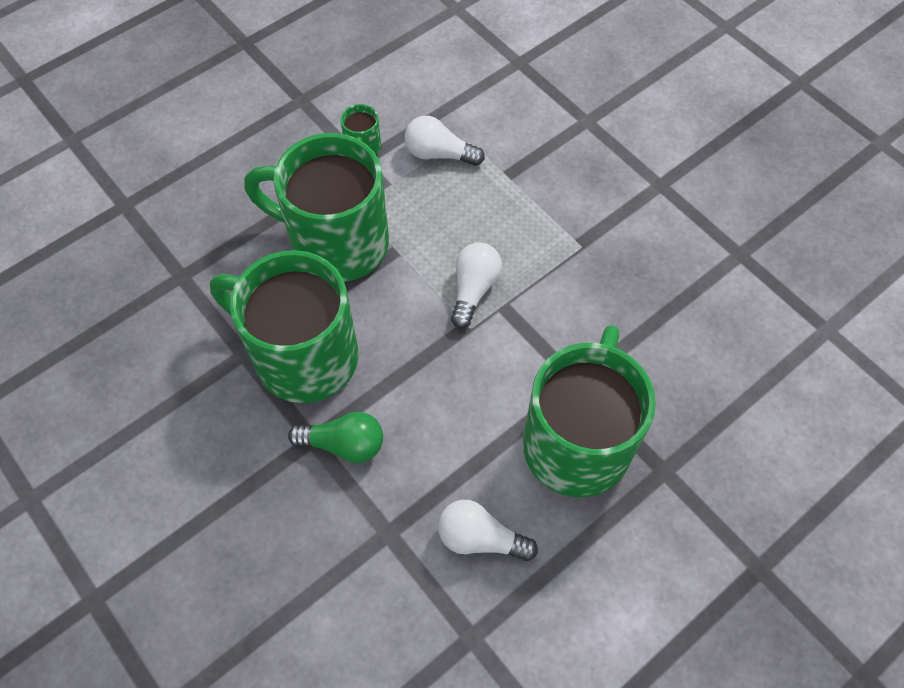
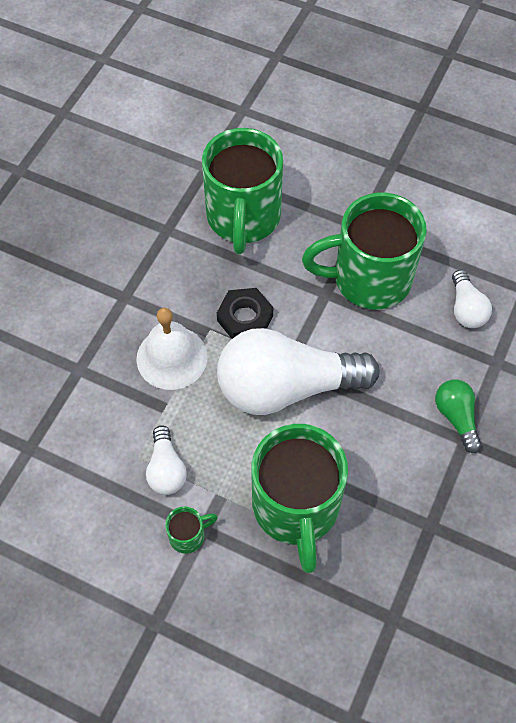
camera: 115 degrees left, 0 degrees up
(303, 356) = (408, 480): green mug -> green mug (243, 218)
(473, 289) = (286, 387): white light bulb -> white light bulb, size x2.19
(563, 200) = (172, 357): none -> white bell
(581, 285) = (245, 318): none -> black nut

